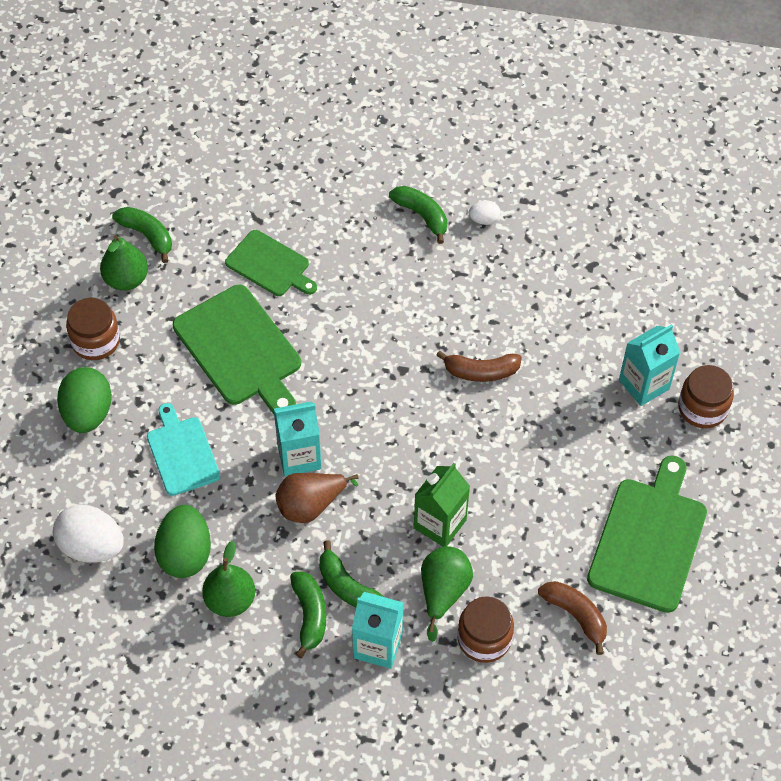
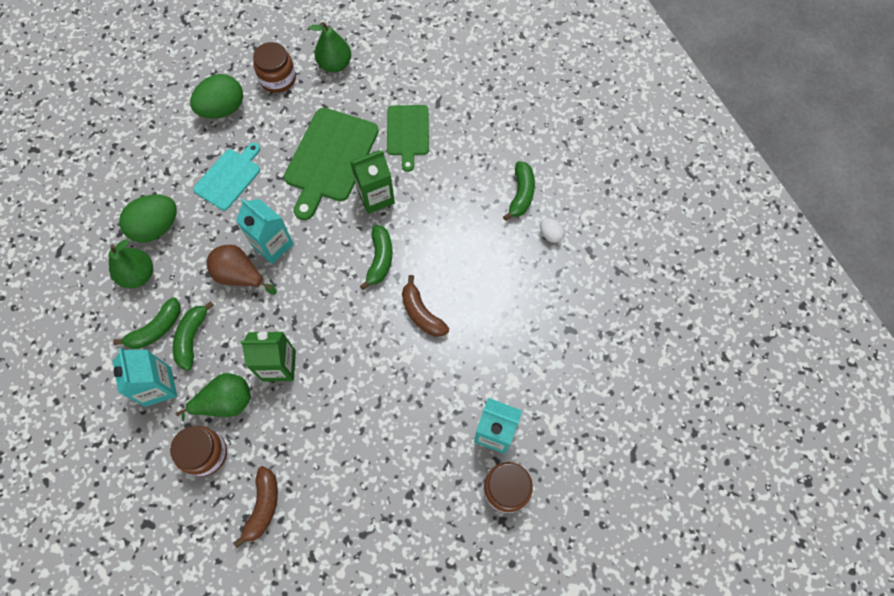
camera: 55 degrees right, 10 degrees up
(91, 546) = (129, 173): white egg -> none
(147, 235) = (376, 54): green banana -> green banana (380, 259)
(320, 335) = (376, 197): none -> green carton
(649, 539) = (362, 520): green cutting board -> none

